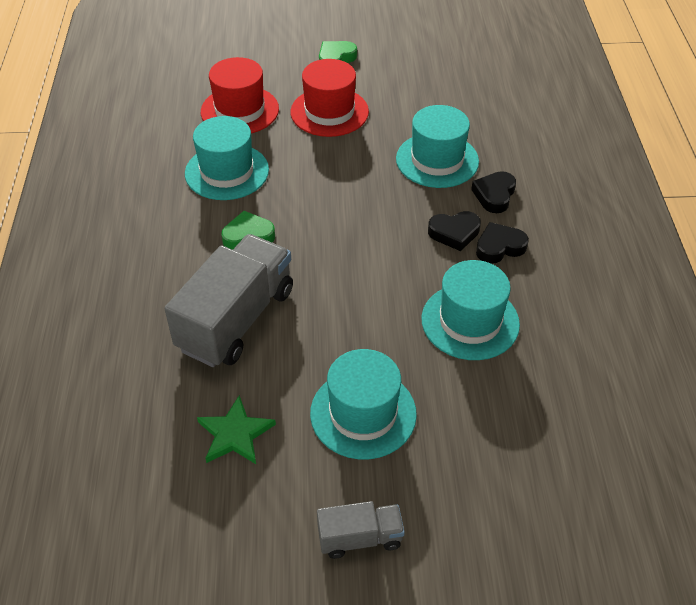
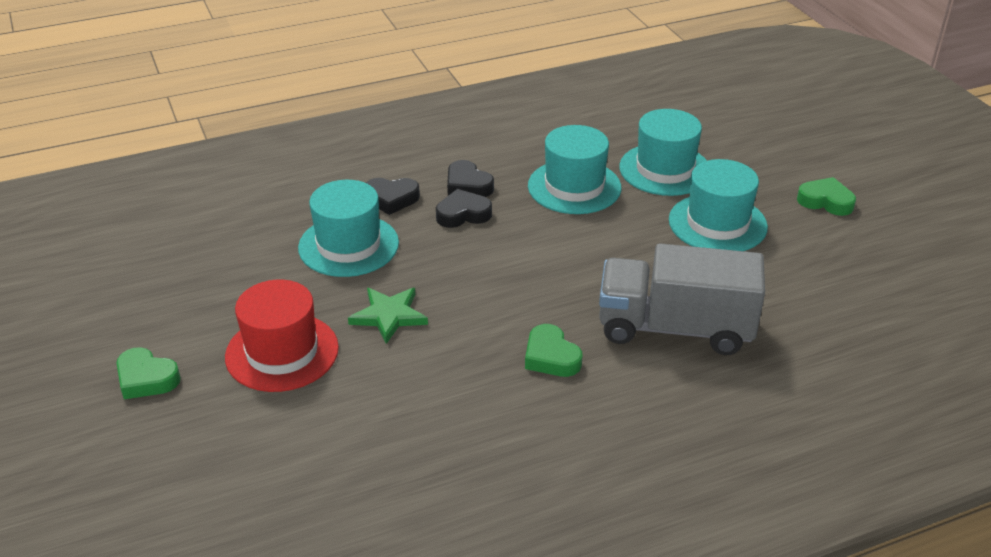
camera: 110 degrees left, 10 degrees down
(227, 172) = (447, 413): turquoise hat -> turquoise hat (665, 169)
(235, 434) = (799, 288): green star -> green star (389, 316)
(240, 110) = (307, 444): red hat -> none
(360, 538) = (825, 201): grey truck -> green heart
(454, 233) = (463, 214): black heart -> black heart turned 75 degrees counterclockwise

